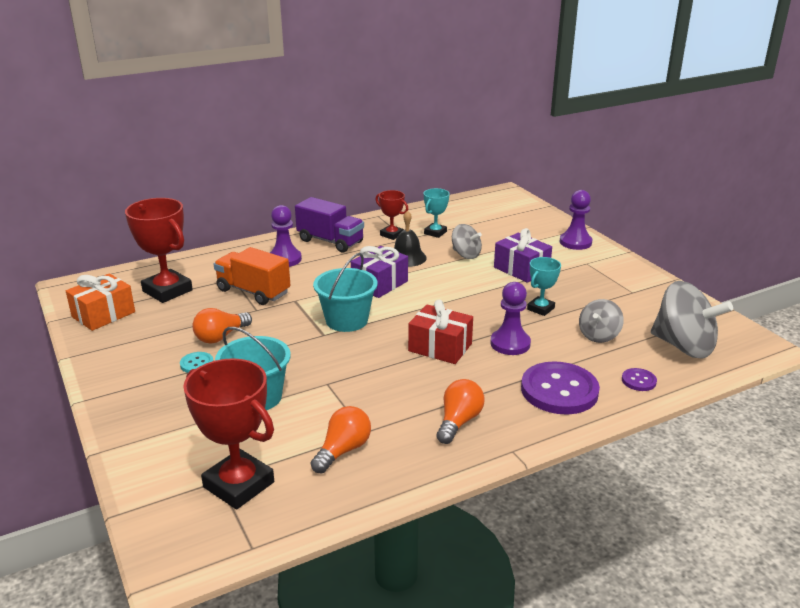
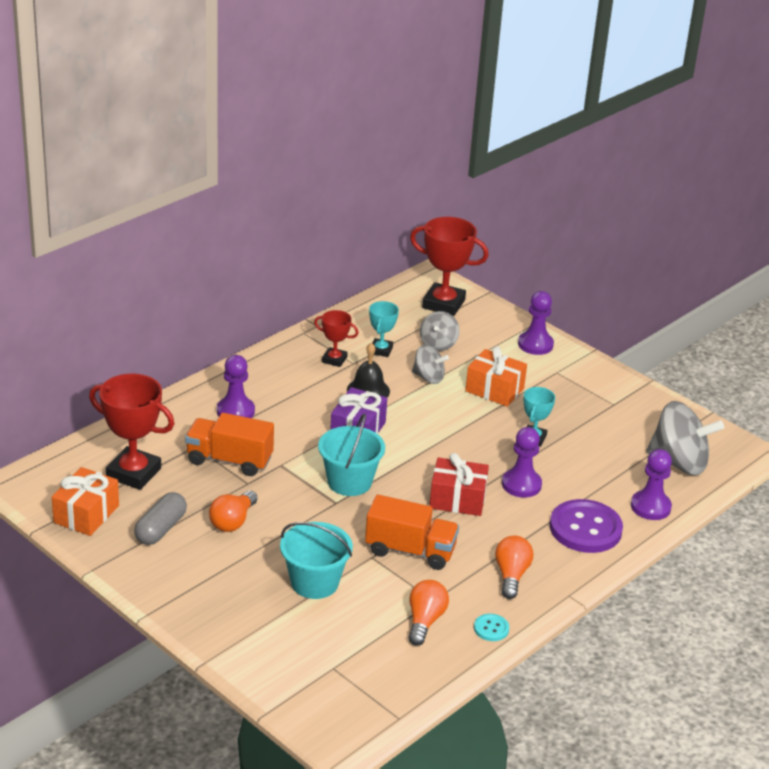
camera: 20 degrees left, 5 degrees up
(154, 334) = (161, 529): none -> grey capsule
(197, 364) = (230, 556): turquoise button -> turquoise button (491, 628)
(239, 484) = (353, 668): red trophy -> red trophy (443, 304)
(330, 241) = (271, 378): purple truck -> none
(368, 384) = (410, 551): none -> orange truck
(521, 269) = (494, 390): purple gift -> orange gift
(598, 335) = (599, 462): grey spinning top -> grey spinning top (438, 344)
(638, 381) = (650, 507): purple button -> purple pawn

